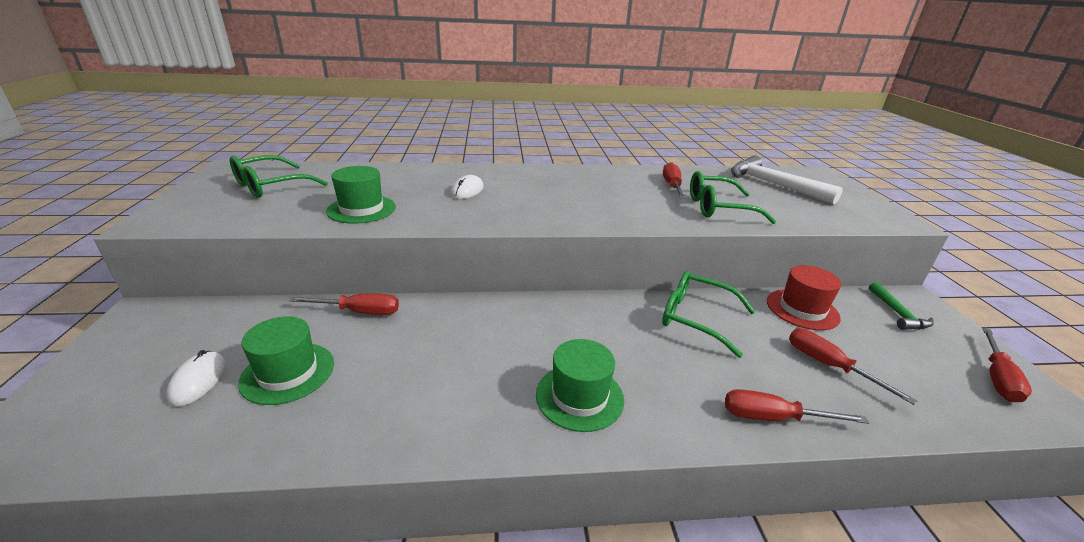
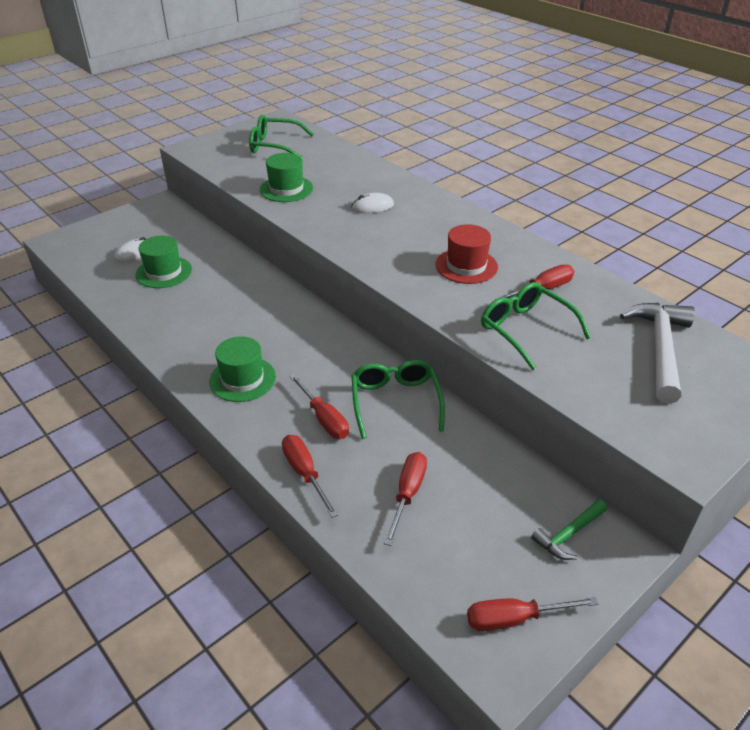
camera: 55 degrees right, 10 degrees up
(359, 312) = (235, 261): red screwdriver -> red screwdriver (324, 419)
(802, 309) = (489, 462): red hat -> red hat (466, 266)

